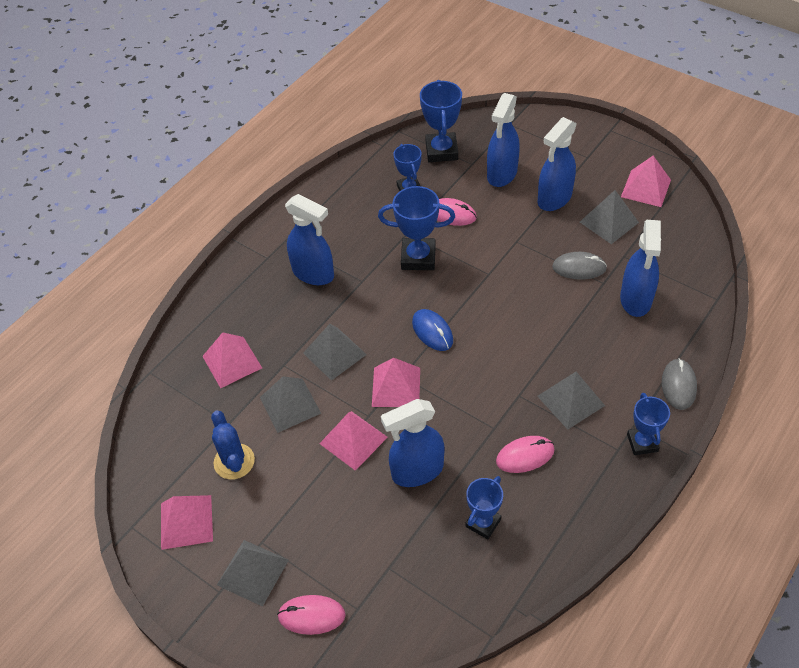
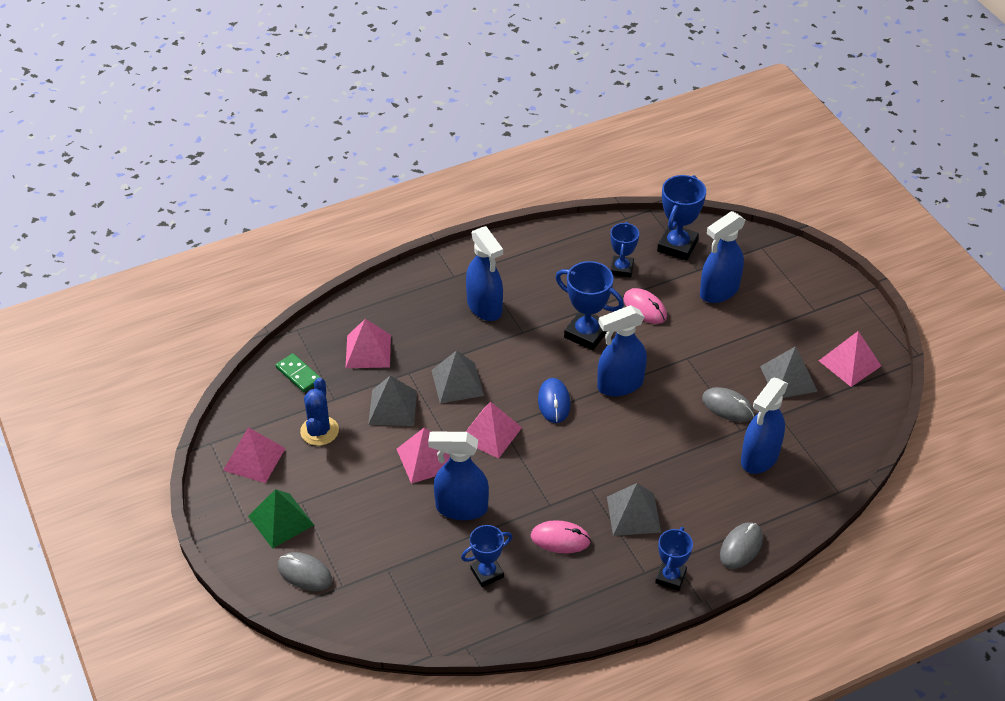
camera: 25 degrees right, 5 degrees down
(178, 415) = (298, 374): none -> green domino
(253, 572) = (281, 520): grey pyramid -> green pyramid
(311, 615) = (305, 573): pink mouse -> grey mouse
(554, 198) = (752, 335): blue spray bottle -> blue spray bottle (619, 385)

